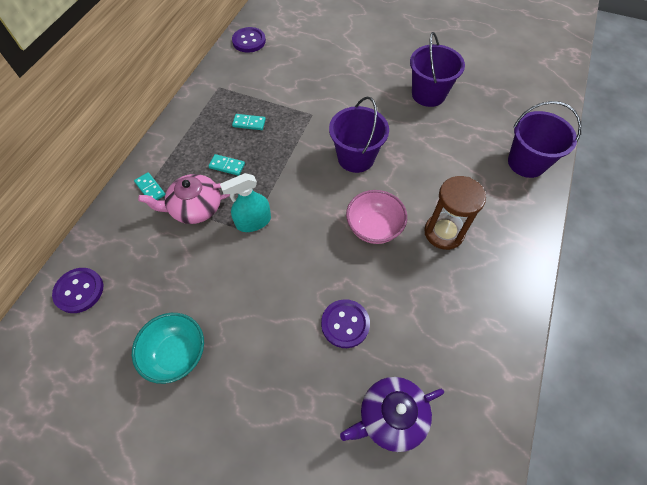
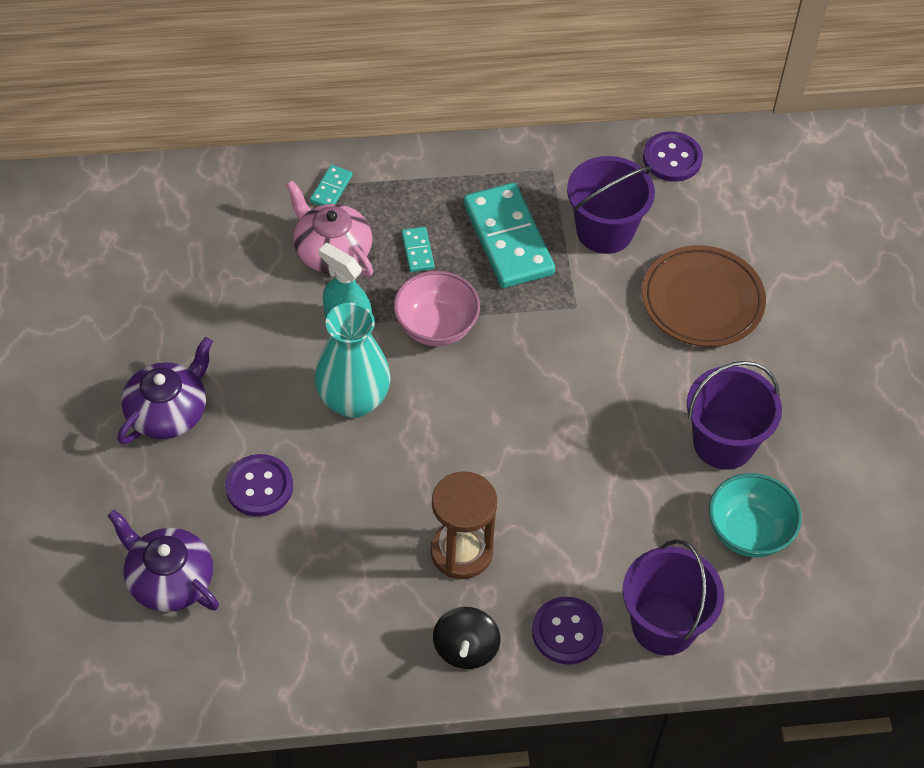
camera: 60 degrees right, 5 degrees down
(79, 291) = (158, 202): purple button -> purple button (567, 632)
(177, 354) = (134, 335): turquoise bowl -> turquoise bowl (748, 532)
(249, 123) = (508, 239): turquoise domino -> turquoise domino, size x2.28
(254, 357) = (168, 411): none -> purple teapot
(310, 242) = (353, 400): none -> turquoise vase
(341, 66) = (702, 301): none -> brown plate
(356, 157) = (528, 395): purple bucket -> purple bucket (604, 231)
(374, 228) = (419, 464): pink bowl -> pink bowl (436, 326)
(510, 258) = (465, 649): none -> black spinning top

